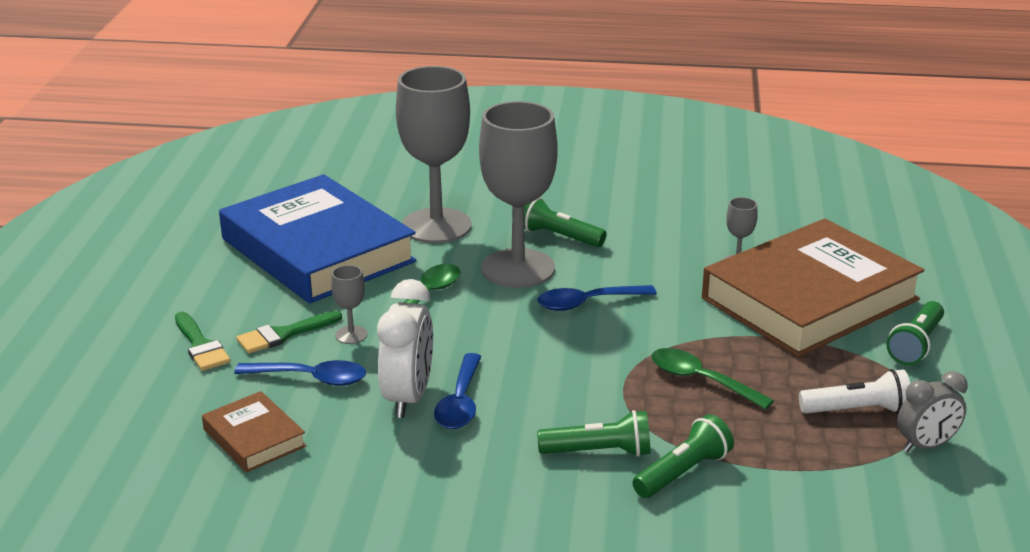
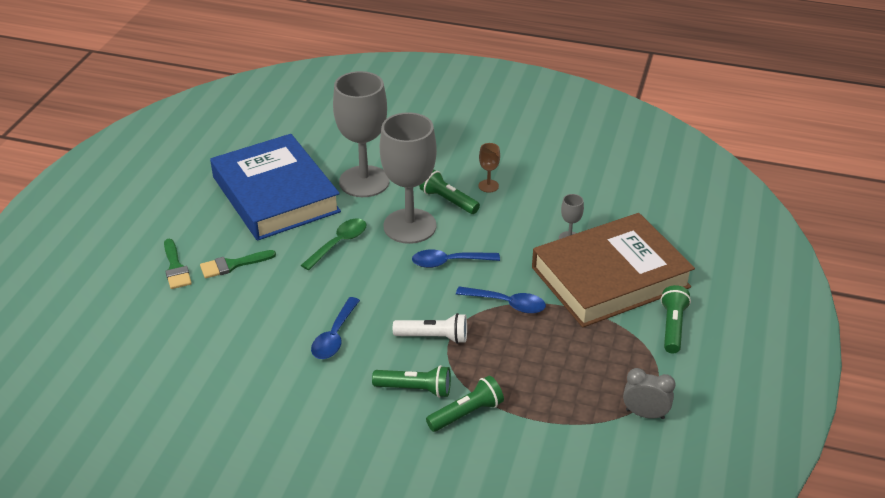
camera: 10 degrees right, 10 degrees up
(254, 438) = (191, 348): brown book -> none
(311, 378) = (241, 304): blue spoon -> blue spoon (507, 304)
(351, 335) = (278, 270): grey goblet -> none
(408, 397) = (301, 328): white clock -> none
(606, 216) = (488, 186): none -> brown goblet
(700, 380) = (506, 338): green spoon -> none
(857, 410) = (607, 378): white flashlight -> white flashlight (433, 337)
(916, 344) = (672, 327): green flashlight -> green flashlight turned 150 degrees clockwise
(926, 446) = (645, 414): grey clock -> grey clock turned 150 degrees counterclockwise

